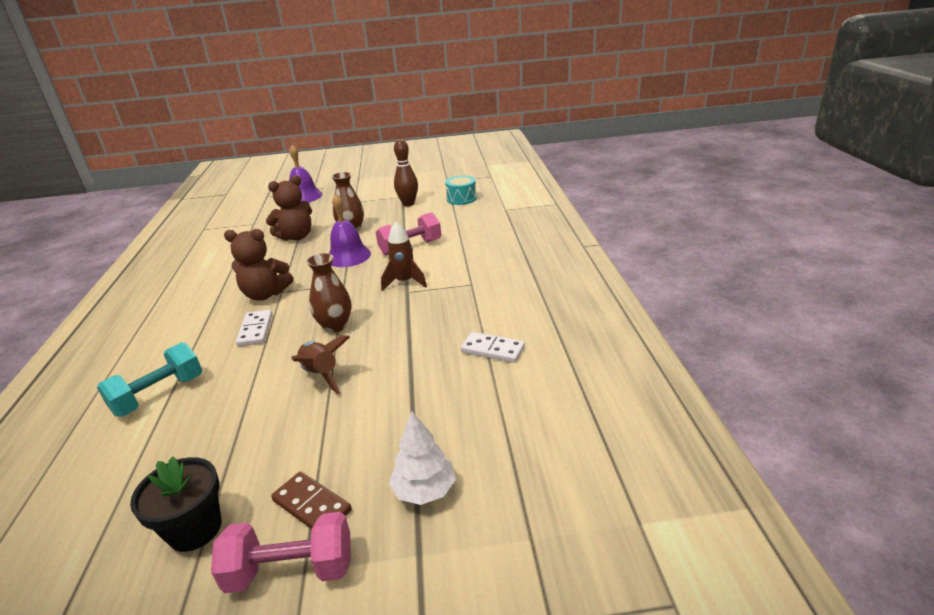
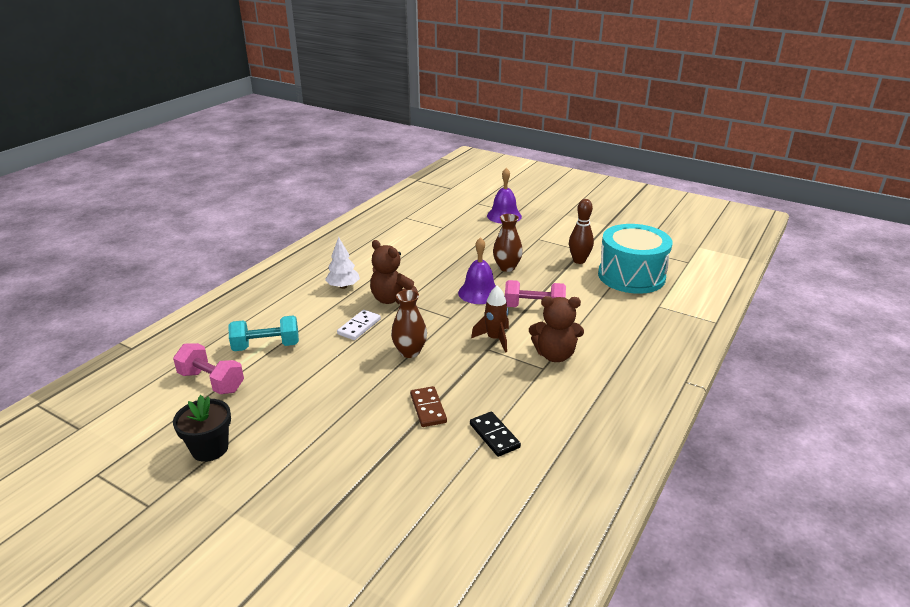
camera: 35 degrees right, 0 degrees up
(291, 570) = (229, 507): pink dumbbell -> pink dumbbell (211, 382)
(296, 237) = (460, 255): brown teddy bear -> brown teddy bear (554, 355)
(312, 506) = (274, 475): brown domino -> brown domino (428, 408)
(321, 375) = (364, 386): brown rocket -> none
(424, 490) = (340, 510): white tree -> white tree (343, 286)
(461, 199) = (631, 276): turquoise drum -> turquoise drum, size x2.06
(493, 349) = (494, 436): white domino -> black domino

